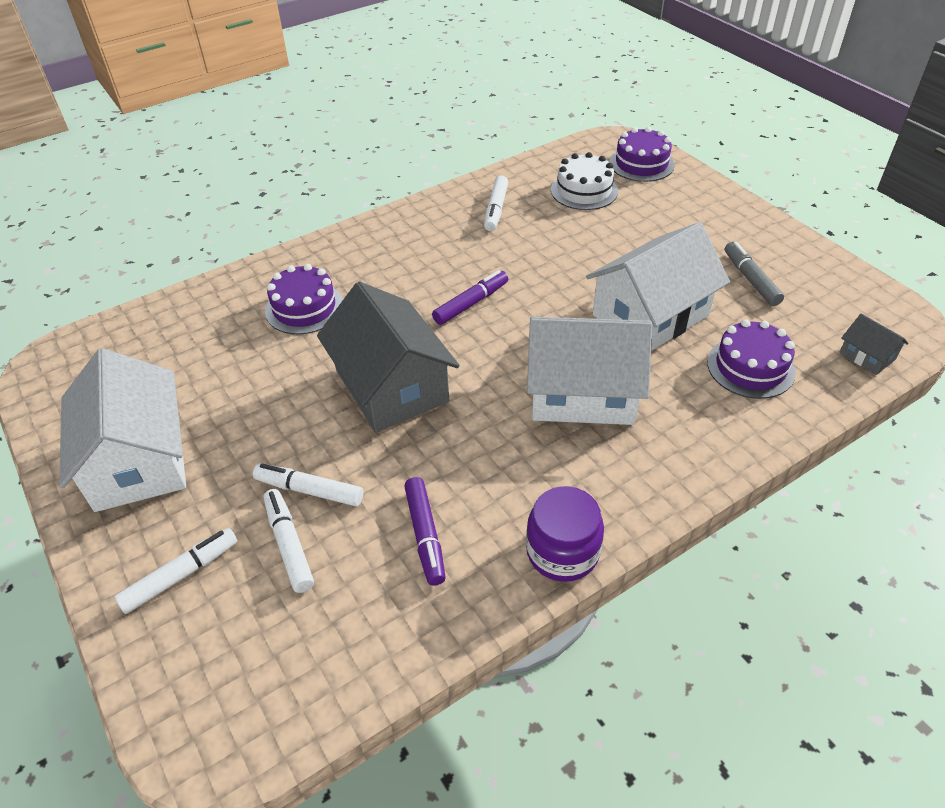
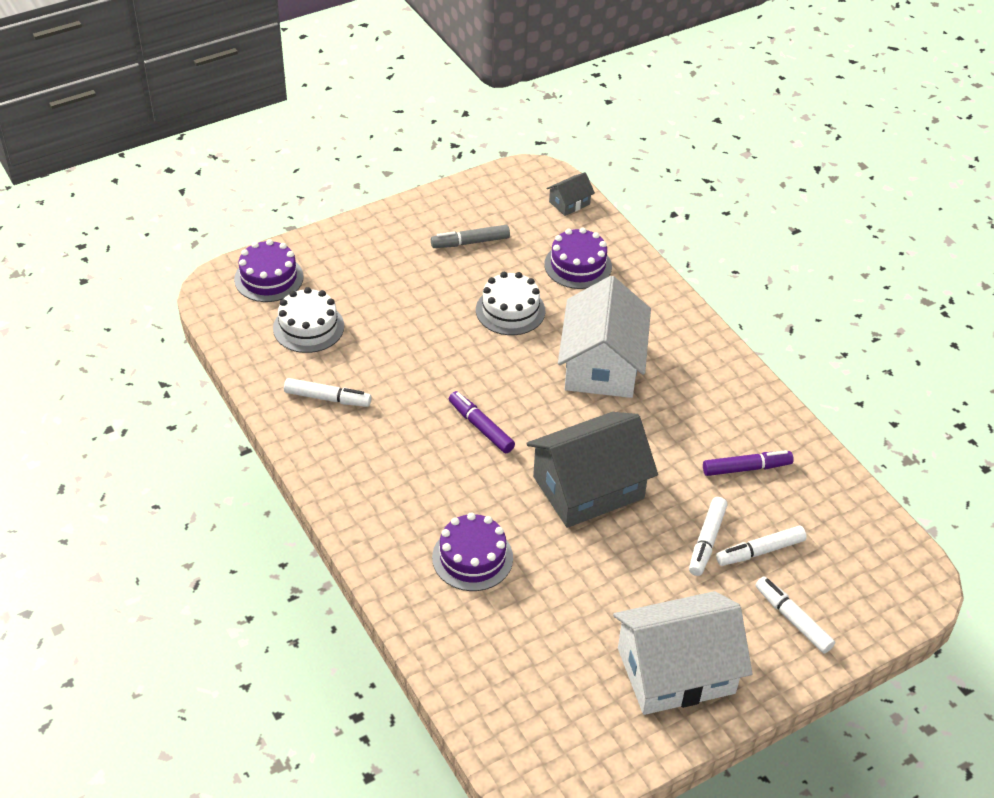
camera: 90 degrees left, 0 degrees up
(562, 551) = (756, 394): purple jar -> none
(650, 315) = (510, 310): white house -> white cake

